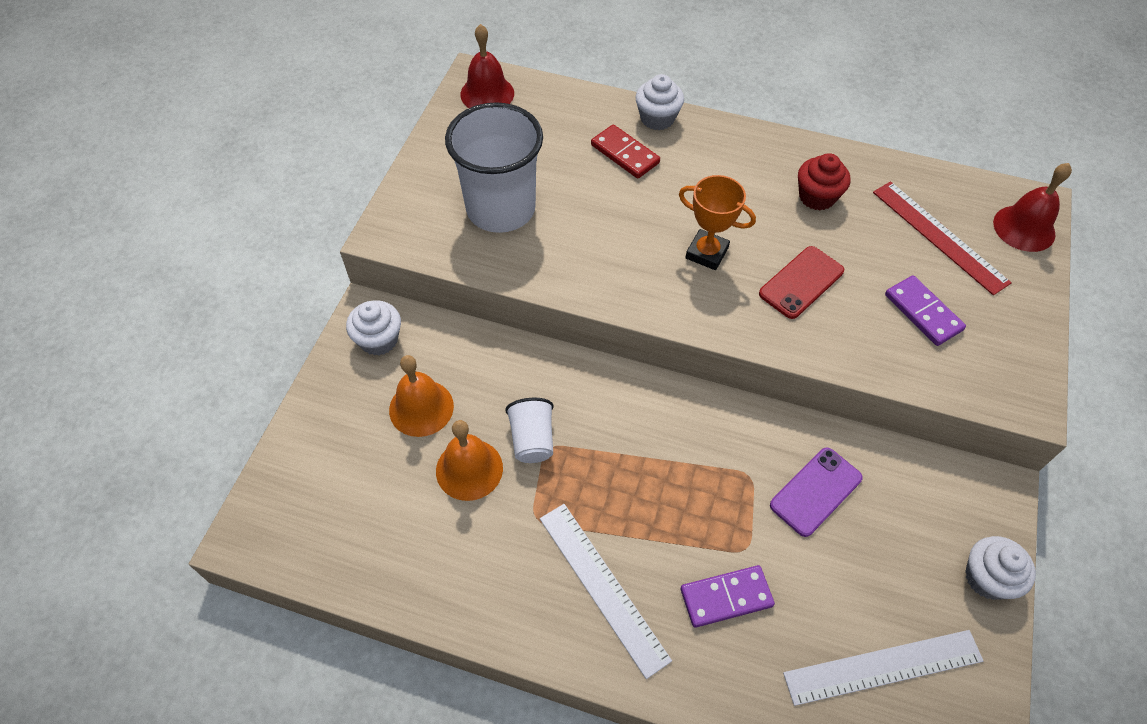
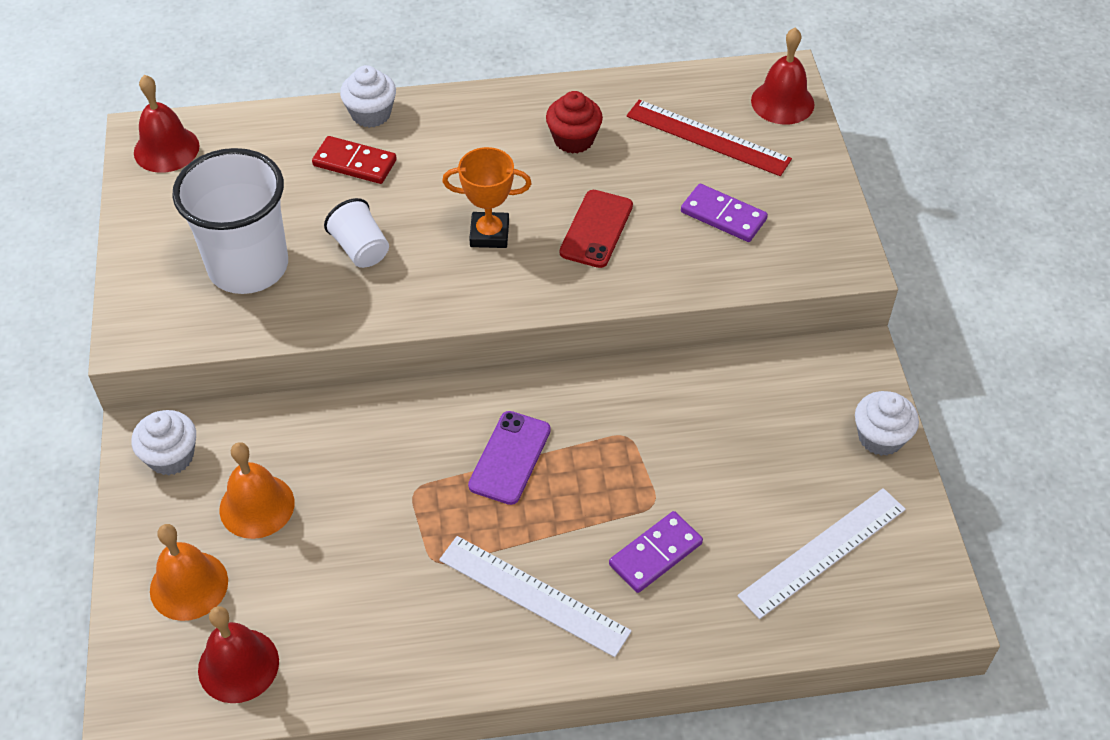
camera: 25 degrees left, 5 degrees down
(341, 537) = (238, 665): none -> red bell
(469, 469) = (341, 544): orange bell -> orange bell (189, 585)
(532, 440) = (393, 490): white cup -> white cup (361, 249)
(815, 491) = (695, 425): purple phone -> purple phone (509, 458)

